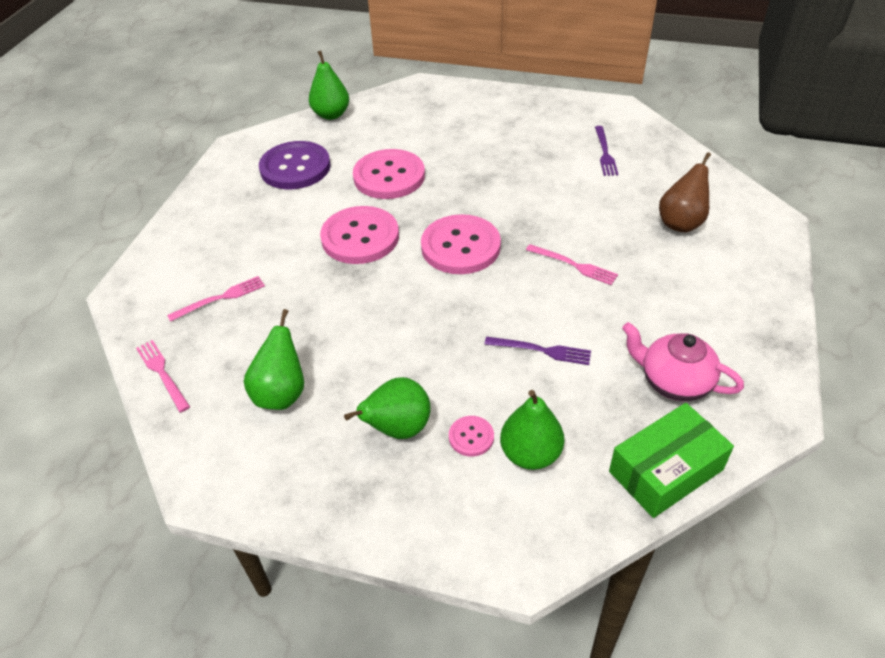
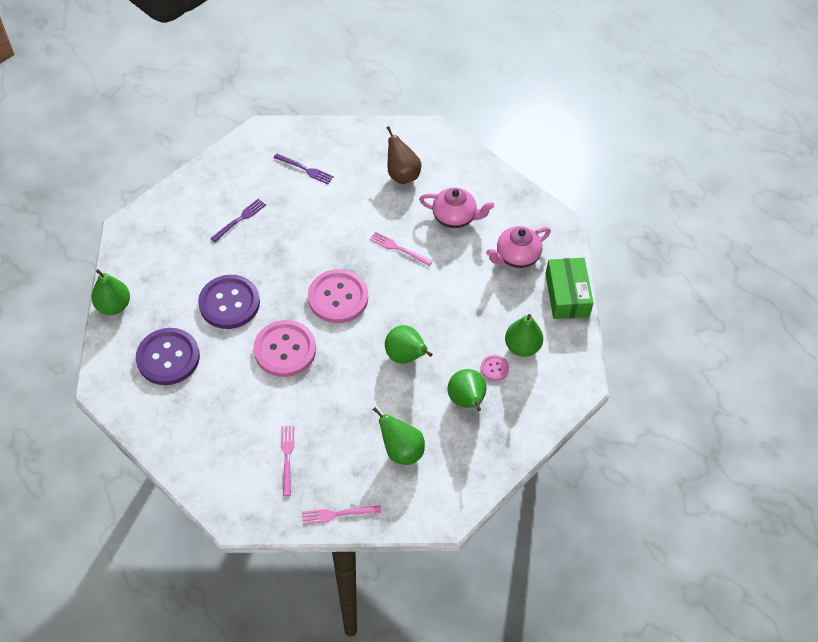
camera: 65 degrees left, 10 degrees up
(389, 176) = (229, 303): pink button -> purple button
(424, 338) = (405, 356): none -> green pear
(541, 350) = (455, 303): purple fork -> purple fork (240, 219)
(573, 265) = (399, 248): pink fork -> pink fork turned 120 degrees counterclockwise
(671, 293) = (455, 217): none -> pink teapot

